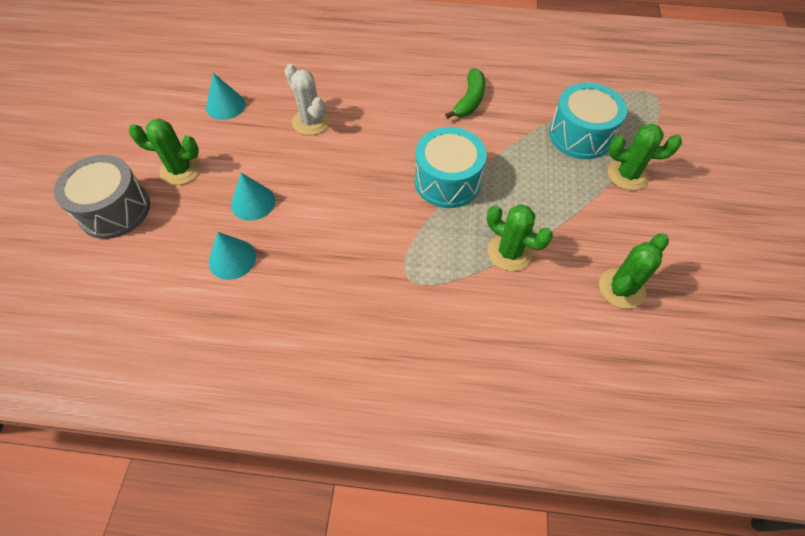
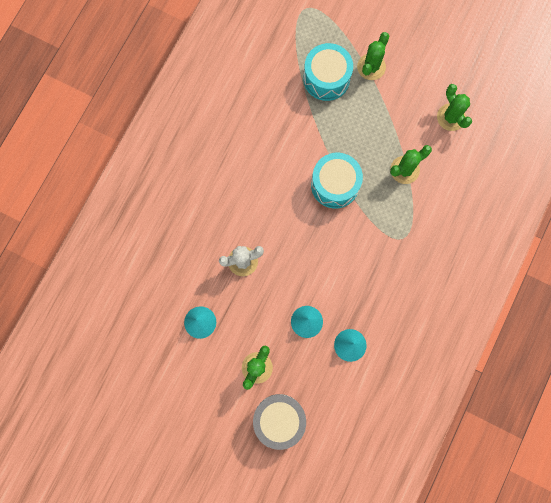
camera: 70 degrees left, 20 degrees up
(469, 100) = (264, 138): green banana -> none

